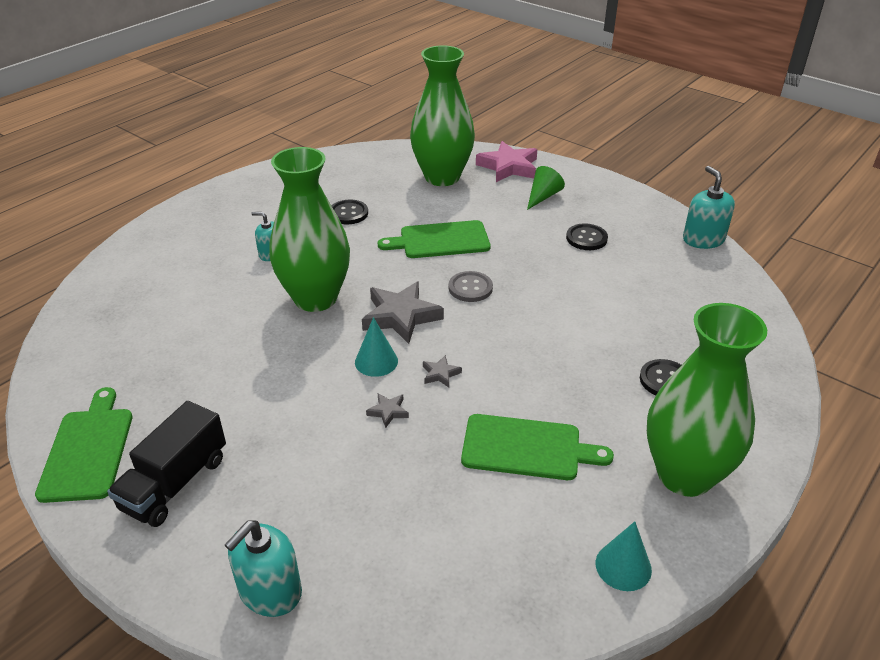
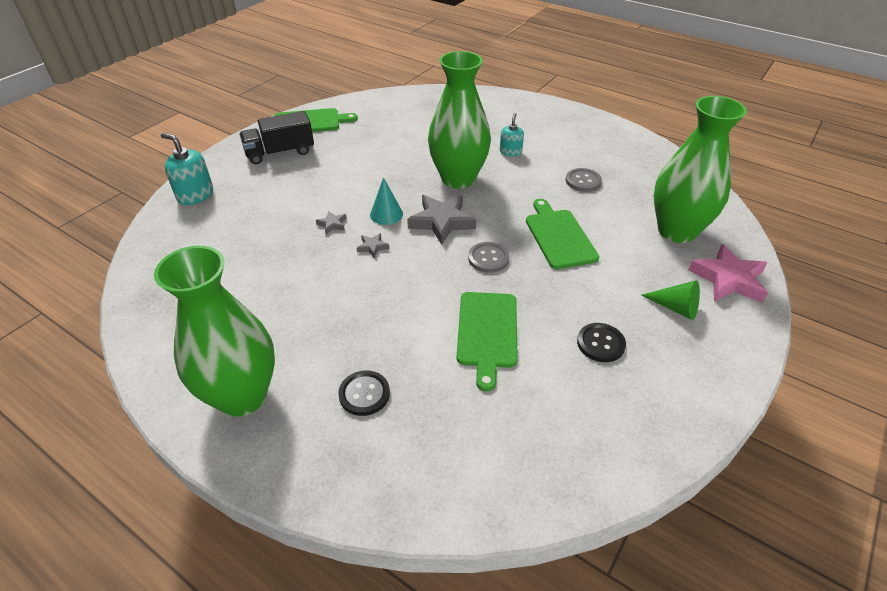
camera: 85 degrees right, 5 degrees up
(175, 483) = (280, 152): black truck -> black truck turned 45 degrees counterclockwise
(348, 213) = (583, 181): black button -> grey button
(527, 448) = (288, 296): green cutting board -> green cutting board (487, 333)
(623, 566) = (163, 348): turquoise cone -> none
(703, 239) = (641, 465): turquoise soap dispenser -> none

